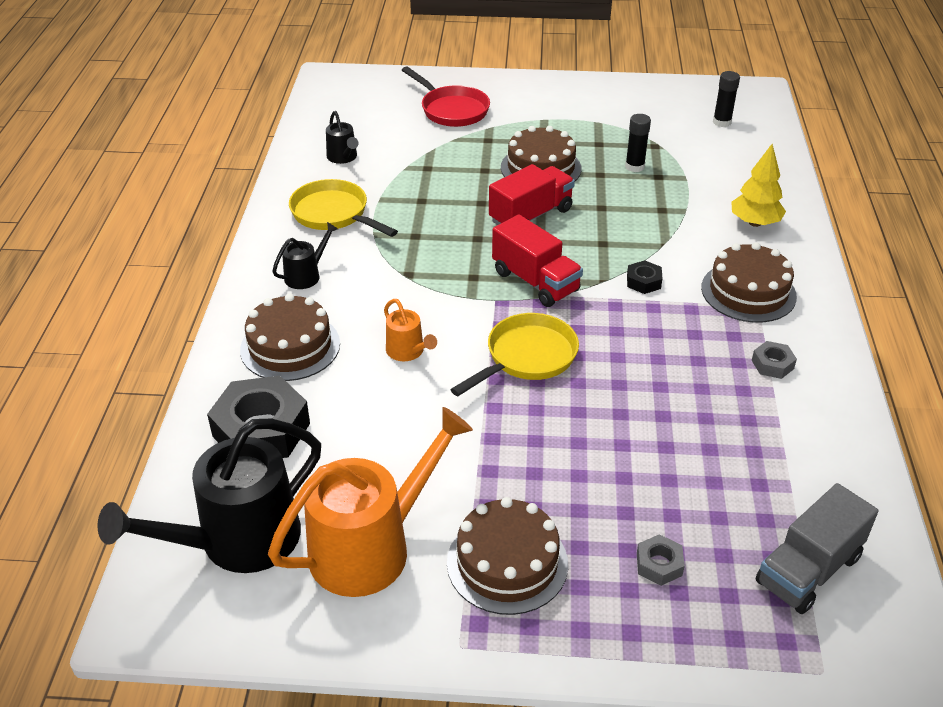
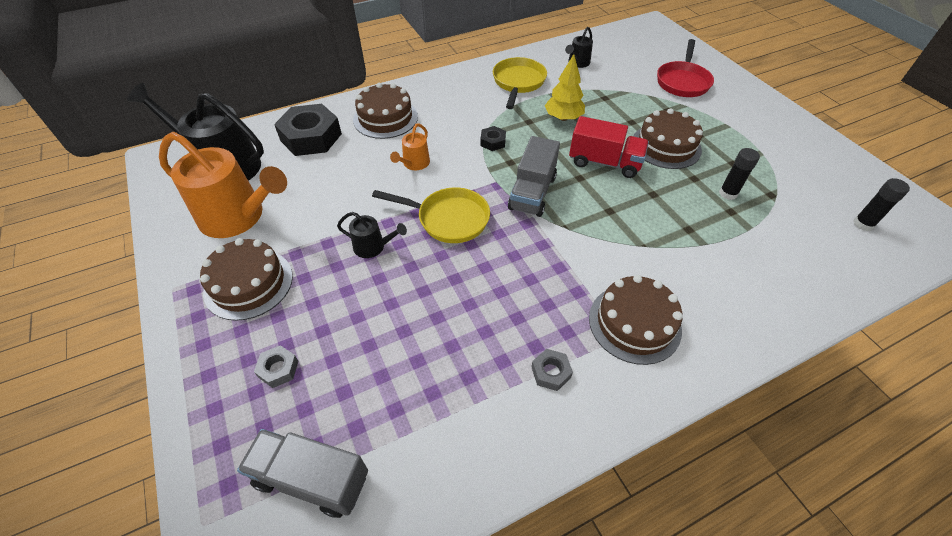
camera: 60 degrees right, 10 degrees up
(306, 275) = (452, 97): black watering can -> black watering can (373, 247)
(535, 282) = (532, 193): red truck -> grey truck
(643, 281) = (585, 250): black nut -> black nut (493, 142)
(755, 223) = (738, 296): yellow tree -> yellow tree (563, 118)

